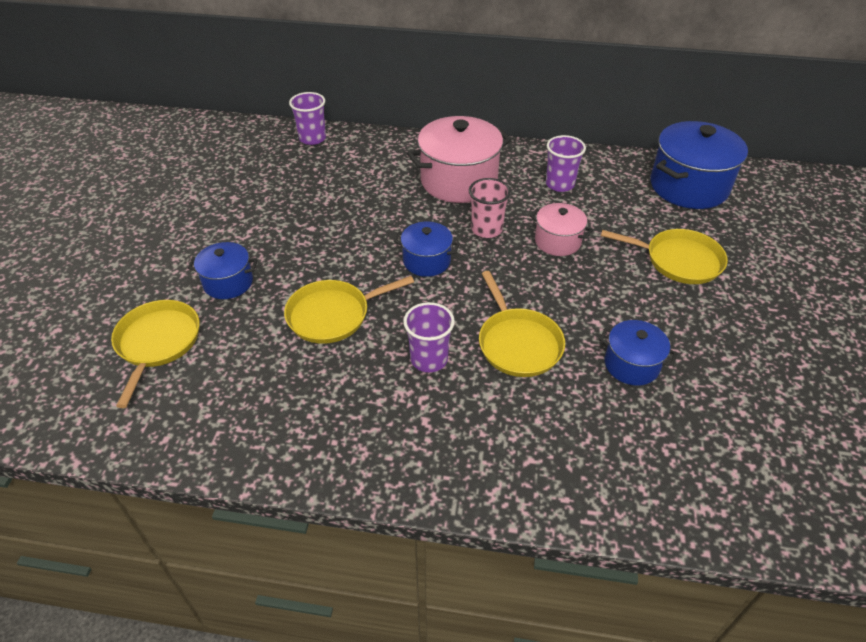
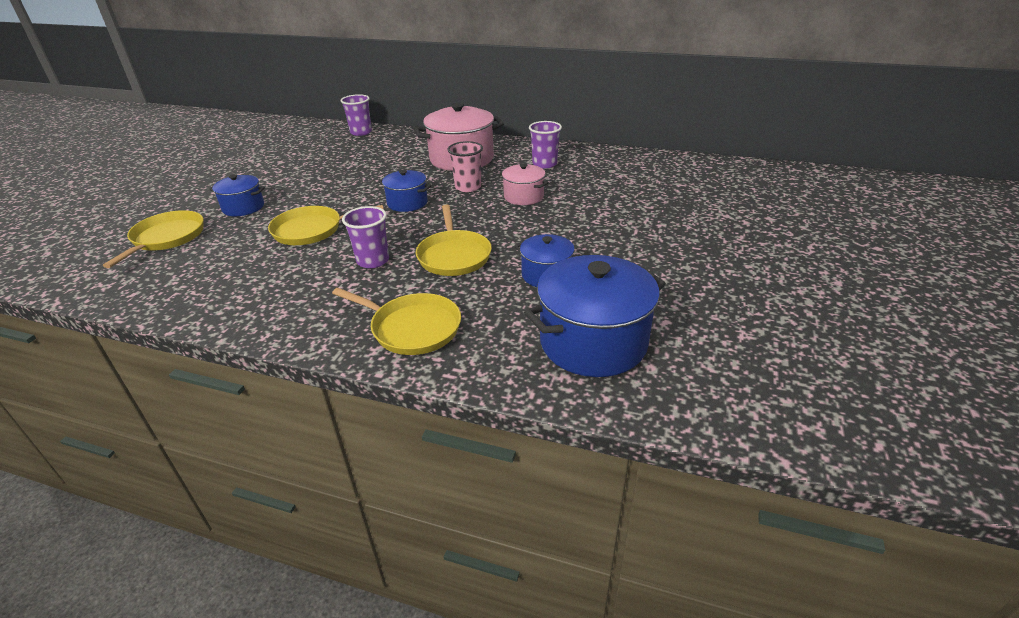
camera: 10 degrees right, 10 degrees down
(679, 260) = (624, 213): yellow pan -> yellow pan (412, 328)
(689, 186) = (656, 169): blue pot -> blue pot (593, 342)

